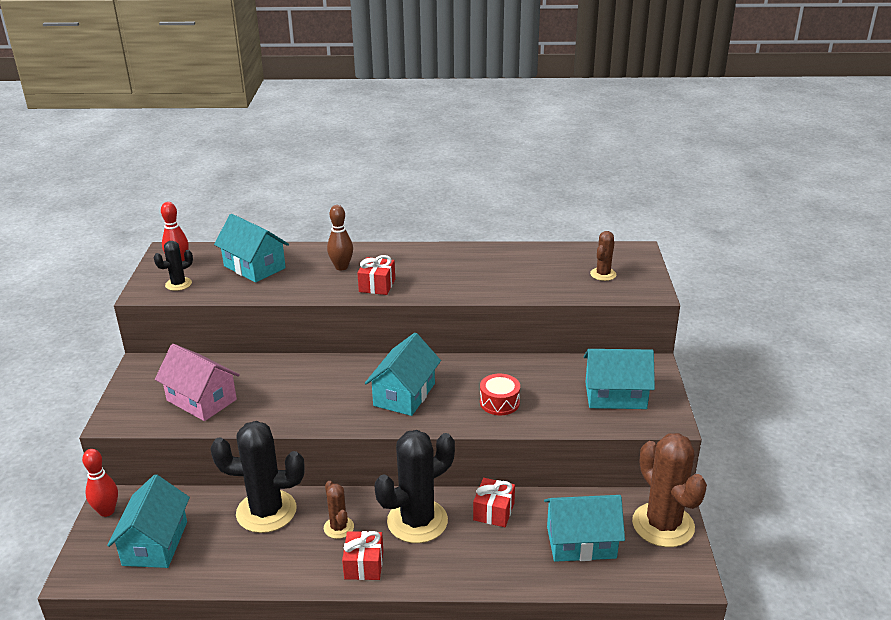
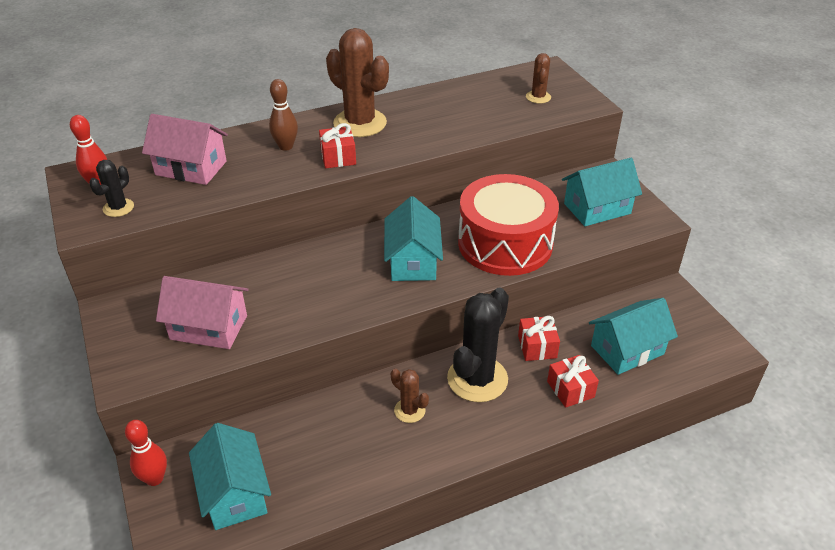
camera: 25 degrees left, 10 degrees up
(254, 267) = (191, 168): turquoise house -> pink house
(266, 511) = (327, 419): black cactus -> none
(364, 565) = (458, 438): red gift -> red gift (570, 389)
(499, 402) = (505, 243): red drum -> red drum, size x2.39
(663, 525) = (679, 312): brown cactus -> brown cactus (360, 123)

